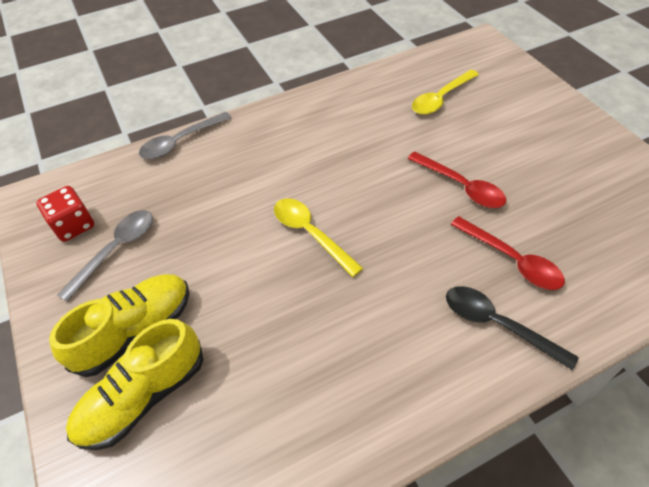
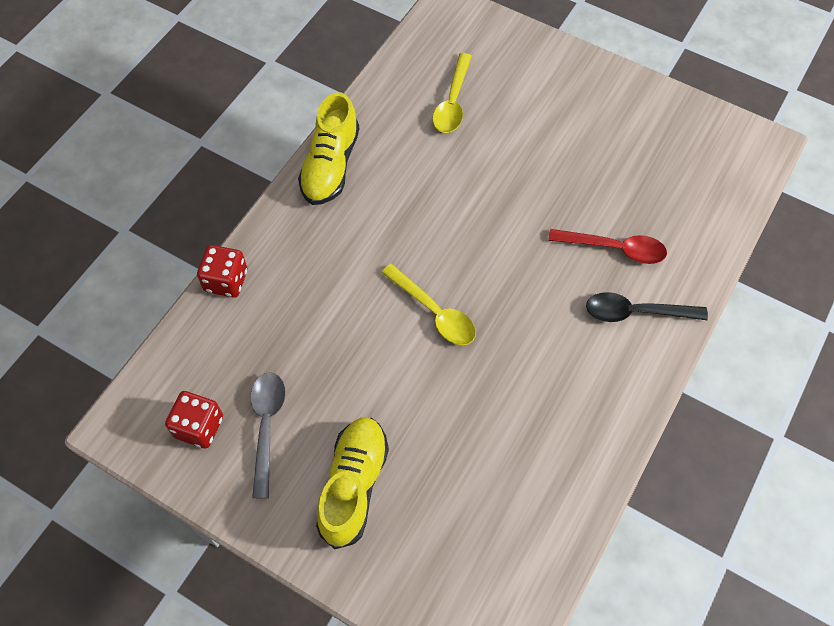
camera: 35 degrees left, 10 degrees up
(143, 396) = (408, 530): yellow shoe -> yellow shoe (330, 166)
(180, 142) = (226, 281): grey spoon -> red dice
(310, 233) = (434, 312): yellow spoon -> yellow spoon turned 150 degrees counterclockwise
(461, 186) = (533, 196): red spoon -> none

